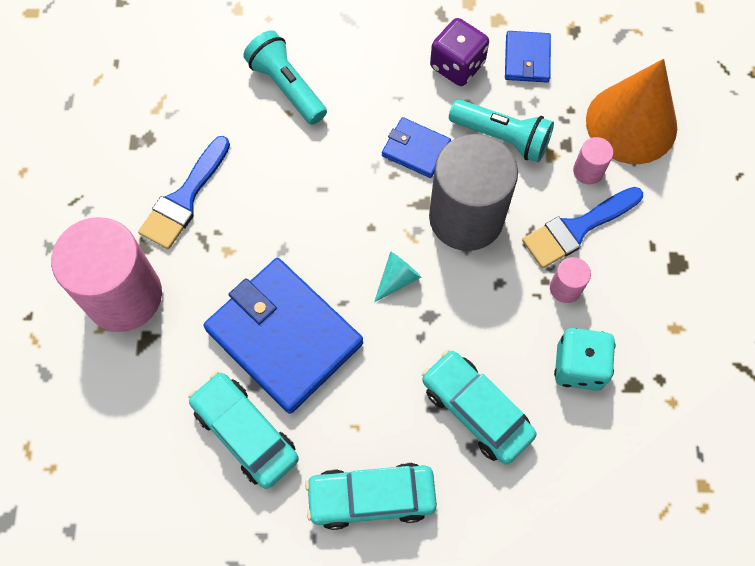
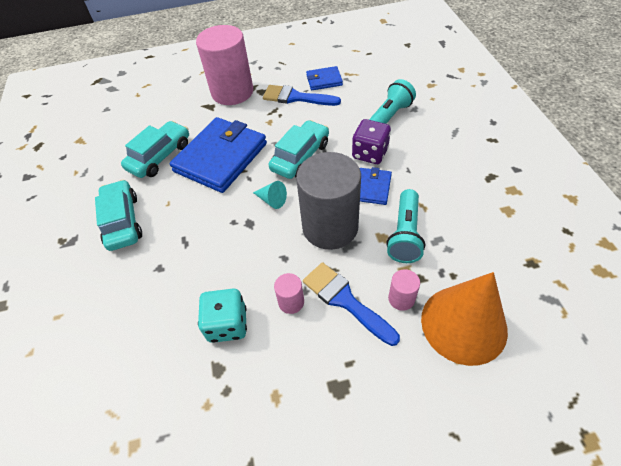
camera: 80 degrees right, 15 degrees down
(457, 65) = (452, 195): purple dice -> purple dice (370, 153)
(476, 410) = (185, 264): turquoise car -> turquoise car (300, 157)
(527, 59) = (483, 236): blue wallet -> blue wallet (324, 80)

